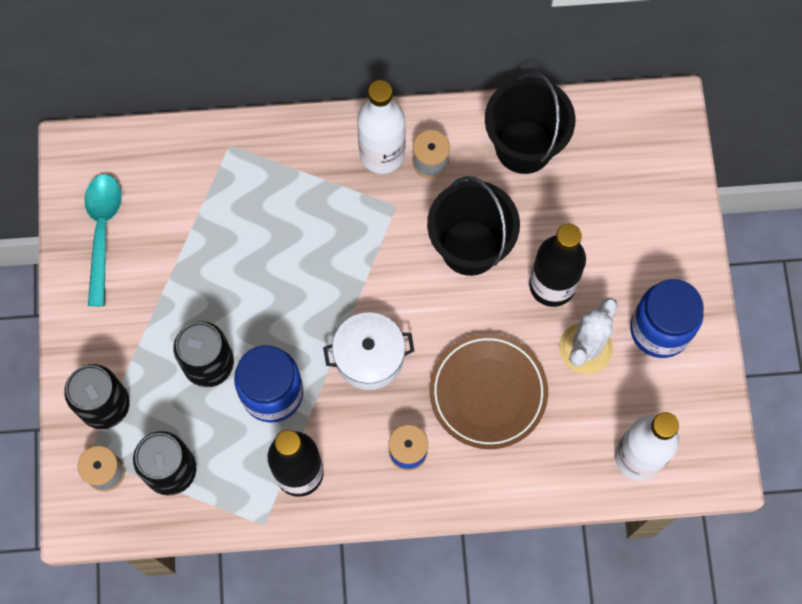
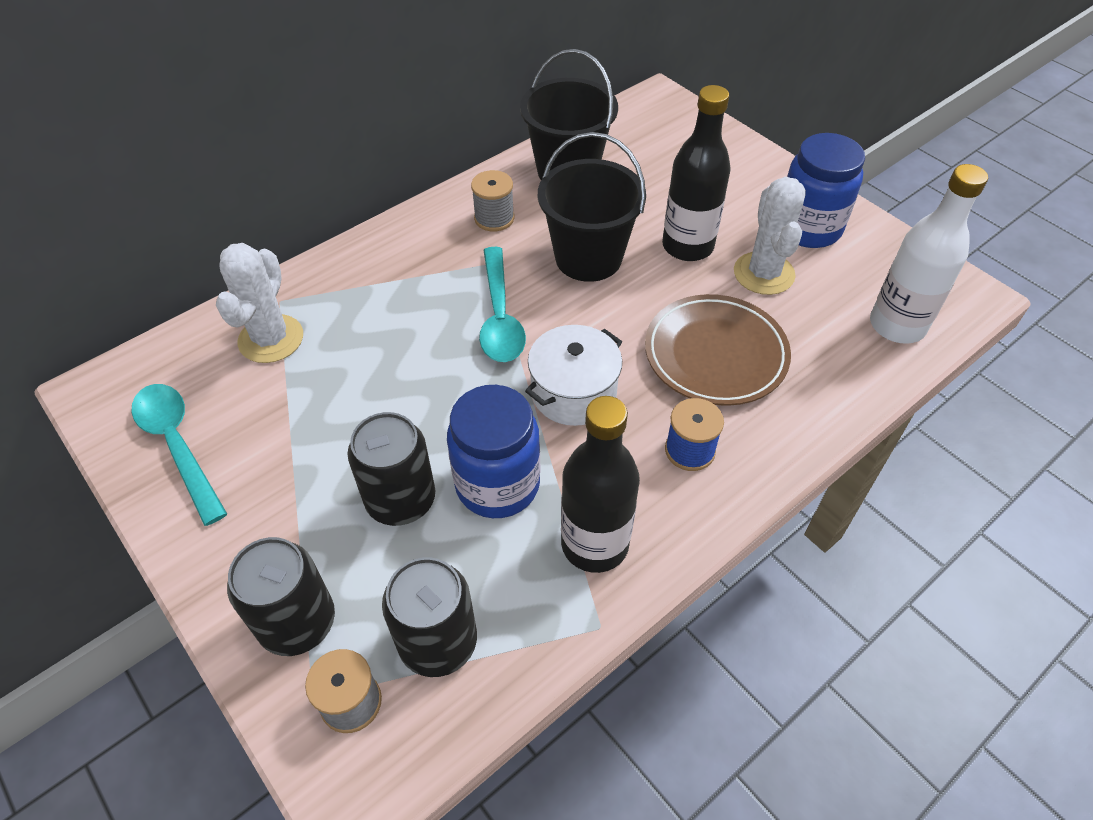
camera: 35 degrees left, 20 degrees down
(204, 178) = (271, 339): none -> white cactus
(367, 261) = (500, 317): none -> turquoise spoon
(382, 154) = (443, 234): white bottle -> none

